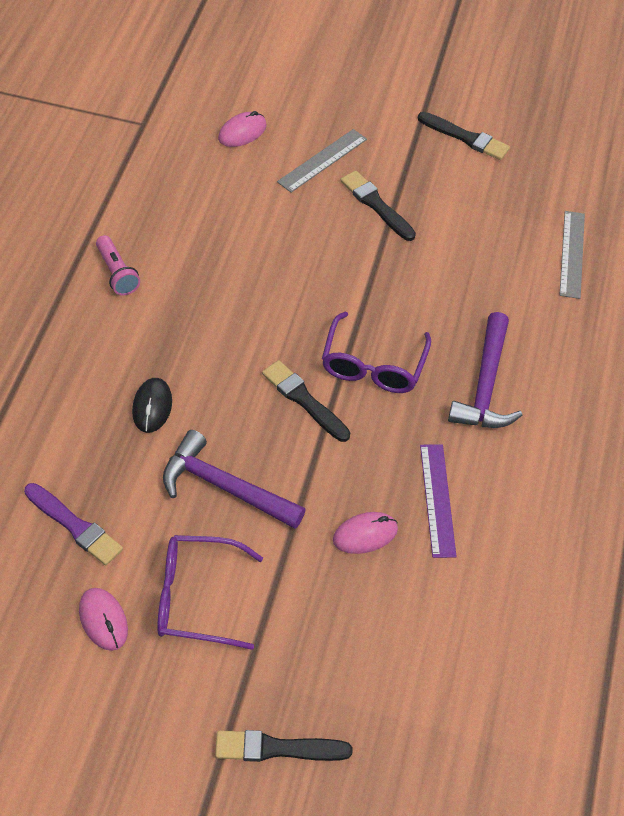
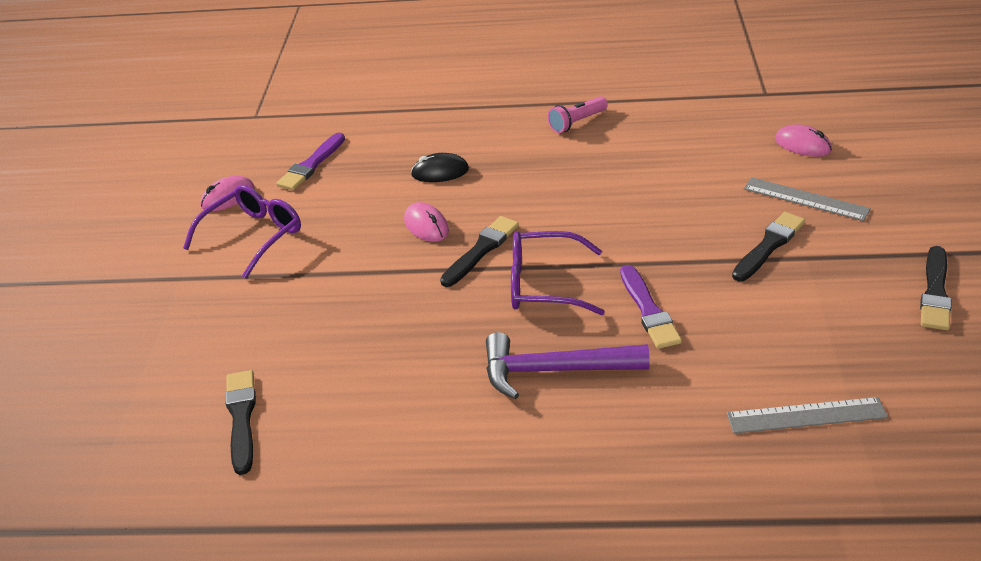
camera: 85 degrees right, 15 degrees down
(196, 598) = (253, 236): purple glasses -> purple glasses turned 45 degrees clockwise
(224, 487) = (368, 227): purple hammer -> none
(277, 748) = (114, 308): black brush -> black brush (241, 418)
(365, 535) = (336, 318): pink mouse -> pink mouse (426, 226)
(431, 305) = (648, 310): none -> purple brush
(437, 500) = (389, 359): purple ruler -> none

